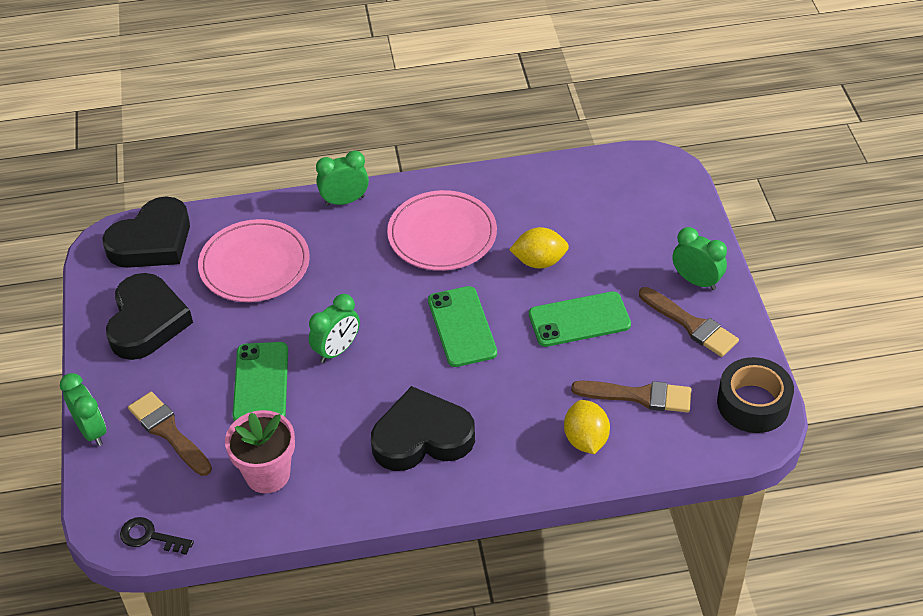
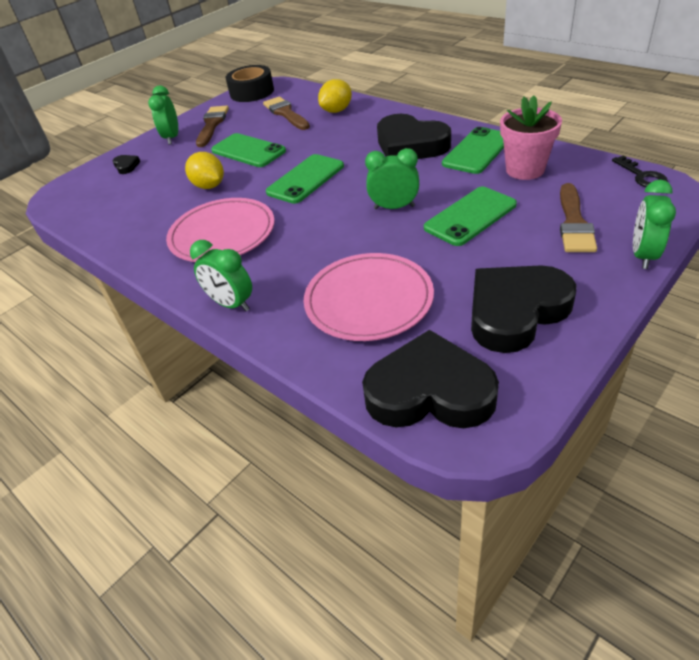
camera: 125 degrees left, 5 degrees down
(342, 473) = (477, 151): none -> green phone
(665, 225) = (126, 166): none -> black heart

